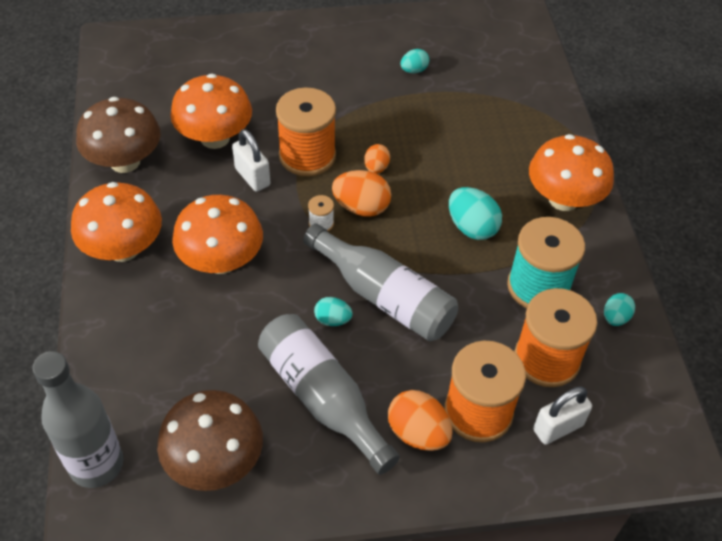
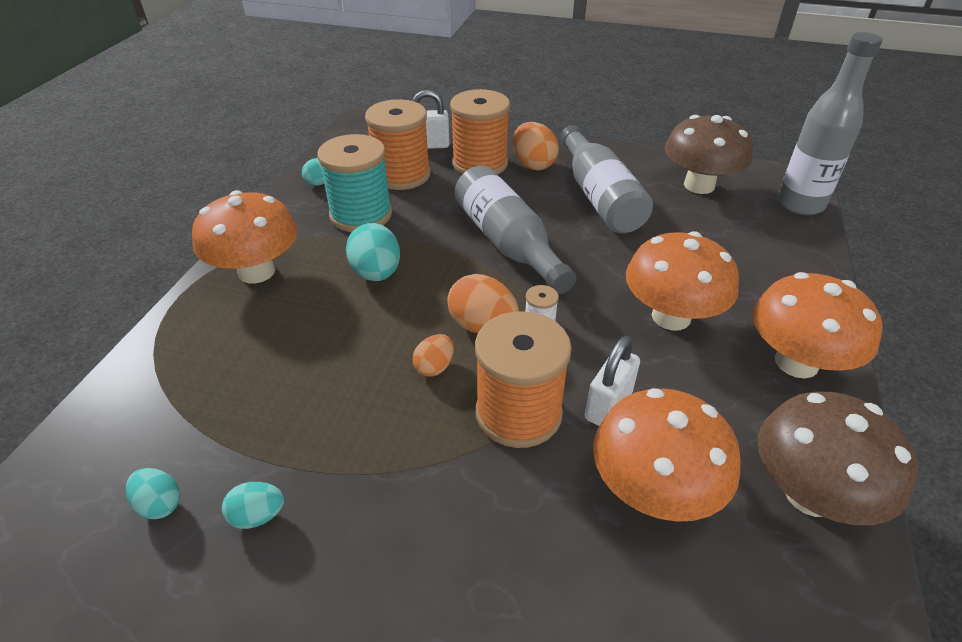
camera: 155 degrees left, 10 degrees down
(252, 177) = (608, 406): white padlock -> white padlock turned 45 degrees clockwise
(332, 320) = (567, 239): turquoise egg -> turquoise egg (160, 504)

